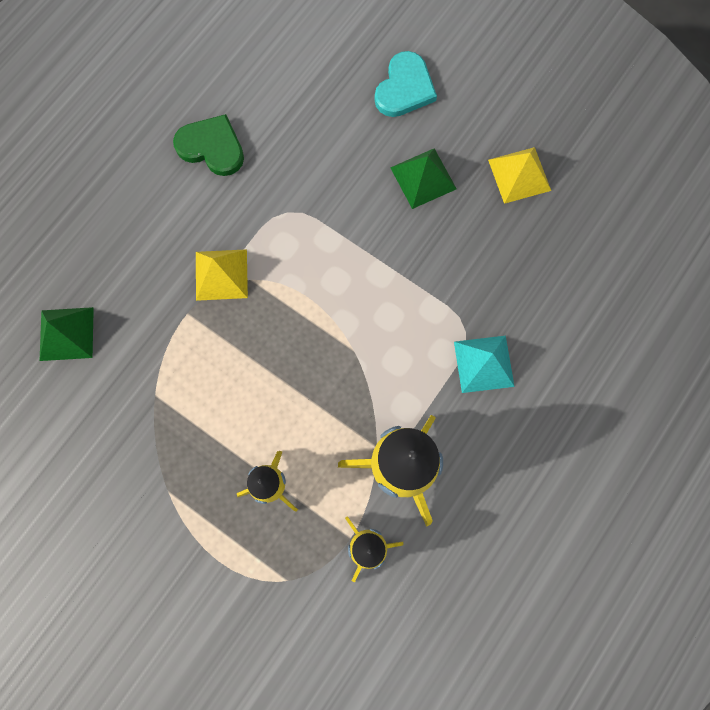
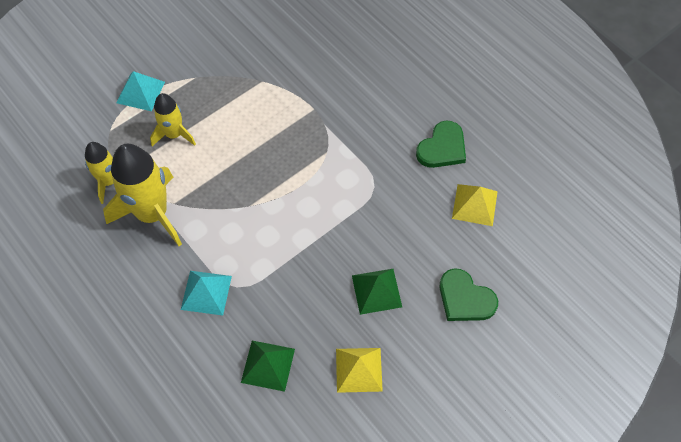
camera: 105 degrees right, 15 degrees down
(66, 334) = (322, 40): green pyramid -> green pyramid (268, 365)
(211, 562) = (140, 92): none -> turquoise pyramid
(221, 274) = (336, 134): yellow pyramid -> yellow pyramid (474, 205)
(404, 88) = (465, 299): turquoise heart -> green heart

